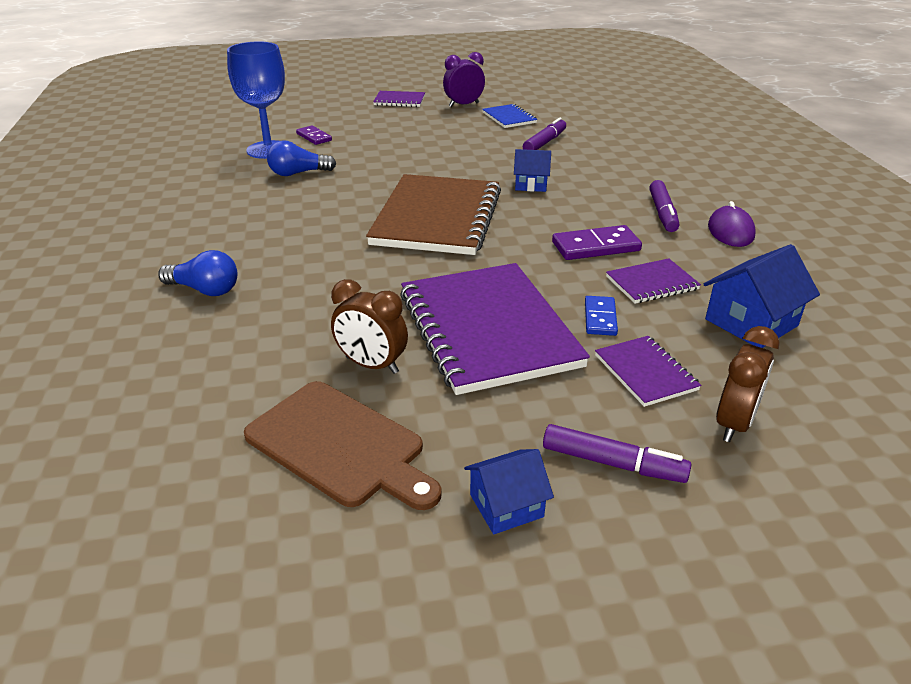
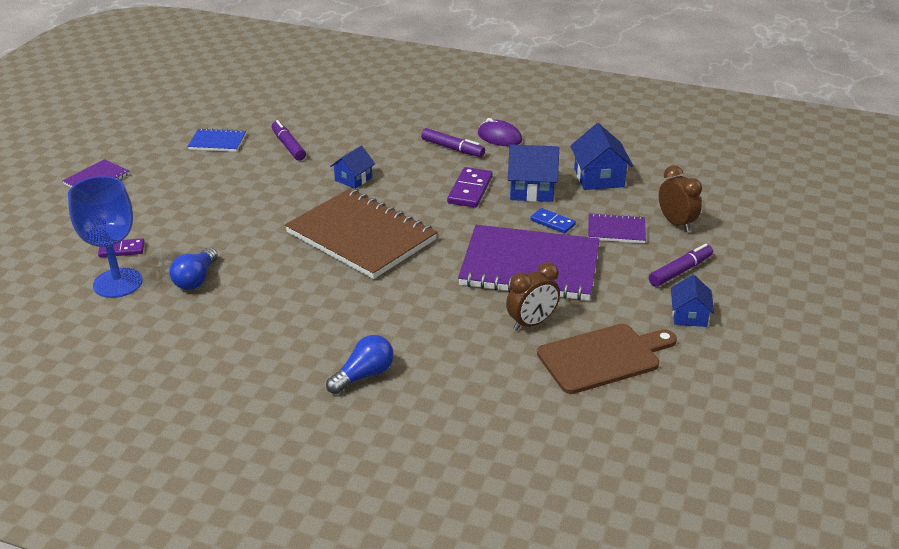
camera: 60 degrees left, 0 degrees up
(463, 105) = (157, 152): purple clock -> none
(651, 283) = (532, 190): purple notebook -> blue house

